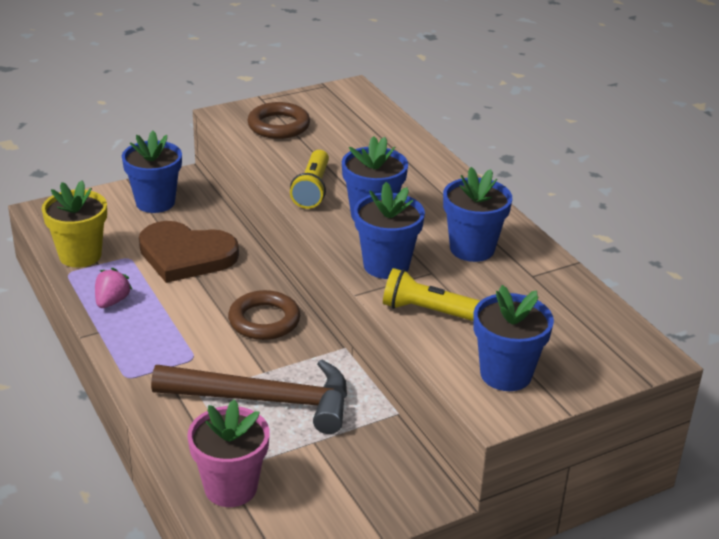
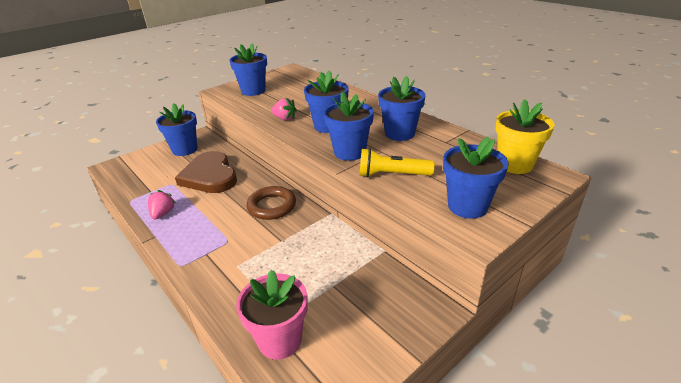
camera: 10 degrees left, 0 degrees up
(80, 255) = (137, 188): yellow flower pot -> yellow flower pot (514, 164)
(186, 255) = (210, 176): brown heart -> brown heart turned 60 degrees clockwise
(264, 400) = (287, 261): brown hammer -> none
(278, 126) = (253, 91): brown ring -> blue flower pot
(312, 189) = (284, 119): yellow flashlight -> pink strawberry

